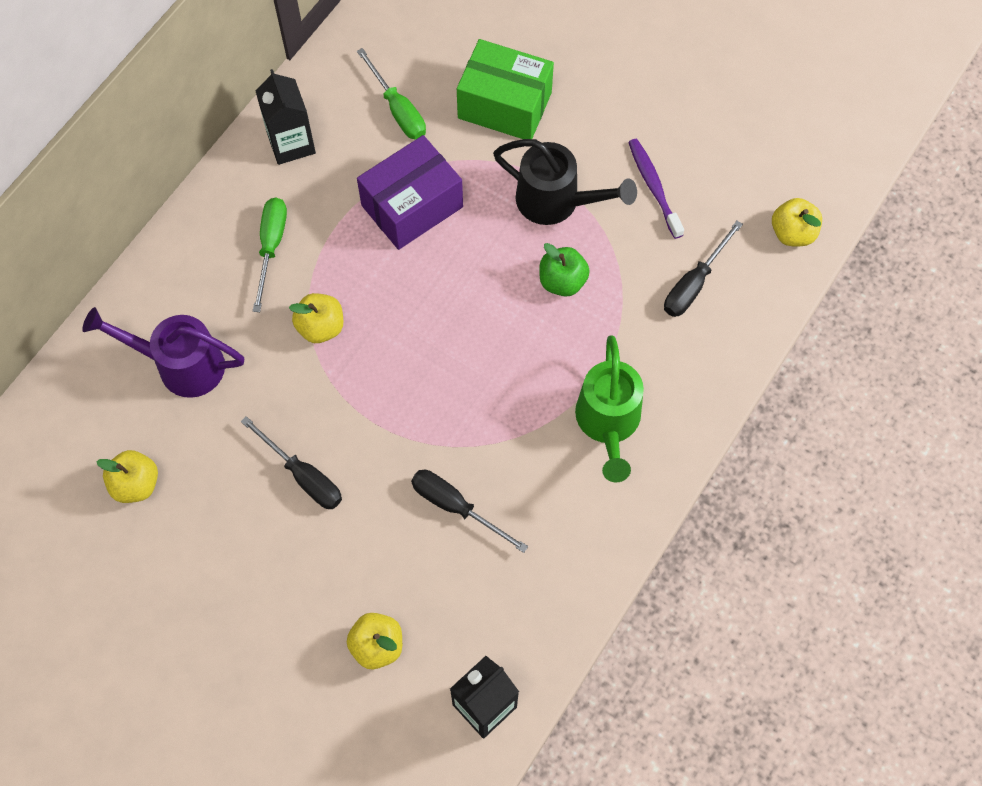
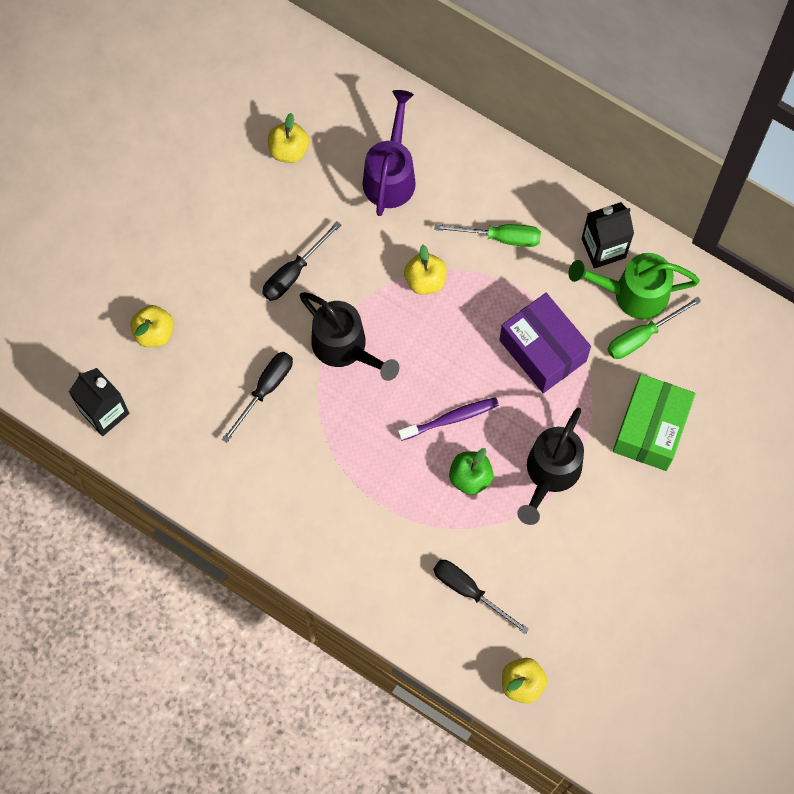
camera: 90 degrees right, 5 degrees up
(403, 415) = (345, 348): none -> black watering can
(608, 423) = (336, 512): green watering can -> green watering can (632, 293)
(653, 187) = (567, 560): purple toothbrush -> purple toothbrush (451, 419)

